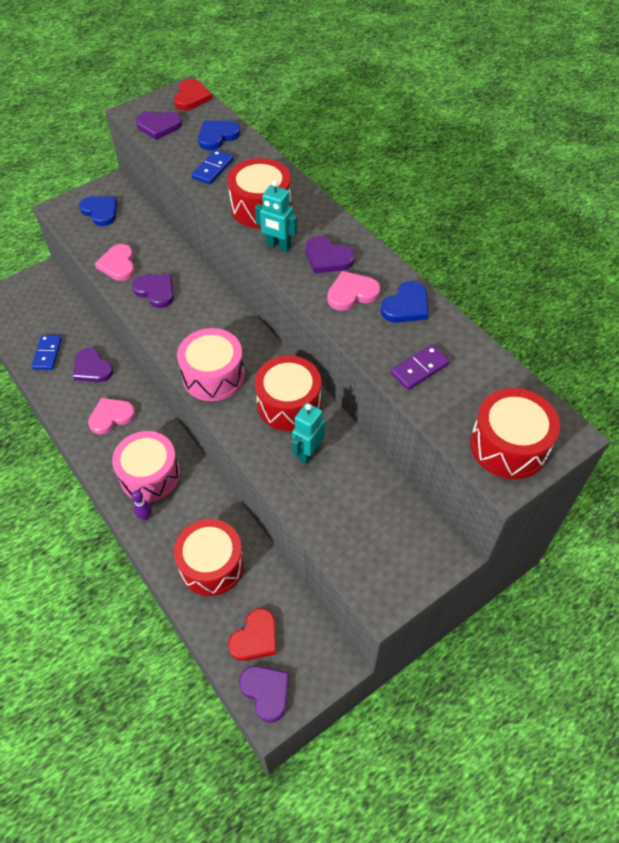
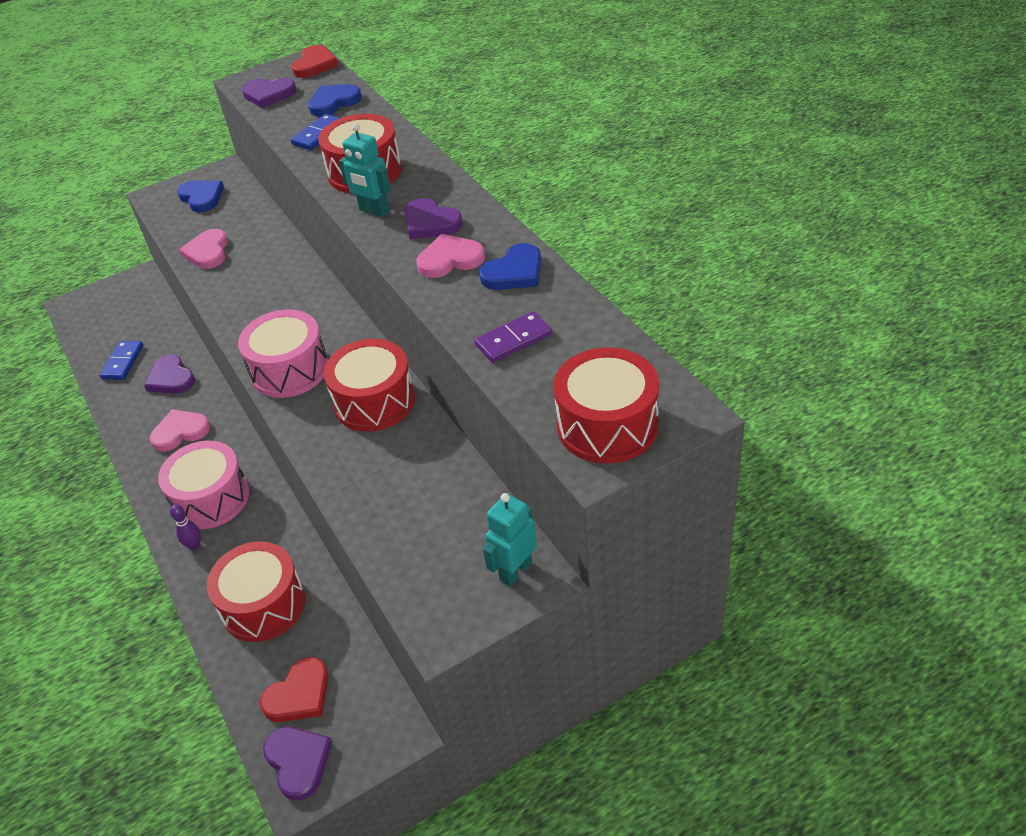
camera: 10 degrees right, 10 degrees down
(156, 291) = (244, 279): purple heart -> none
(308, 453) = (385, 456): turquoise robot -> turquoise robot (515, 571)

